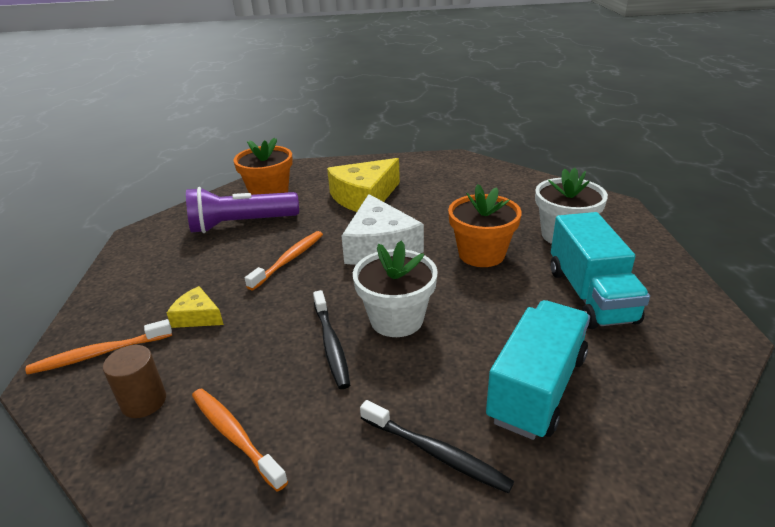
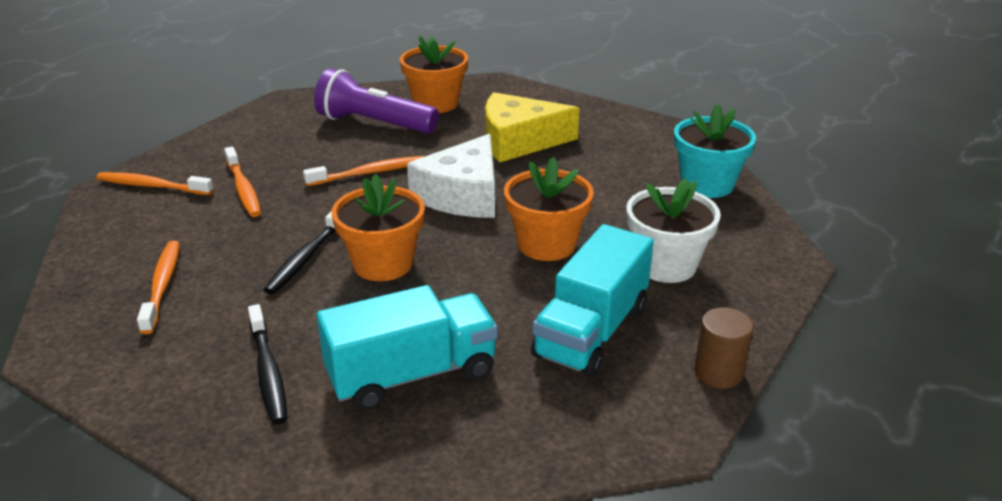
camera: 35 degrees right, 0 degrees up
(144, 401) = (139, 233): brown cylinder -> brown cylinder (718, 372)
(197, 316) = (243, 189): yellow cheese -> orange toothbrush
(396, 319) = (383, 264): white flower pot -> orange flower pot
(511, 180) = (707, 184): none -> turquoise flower pot

